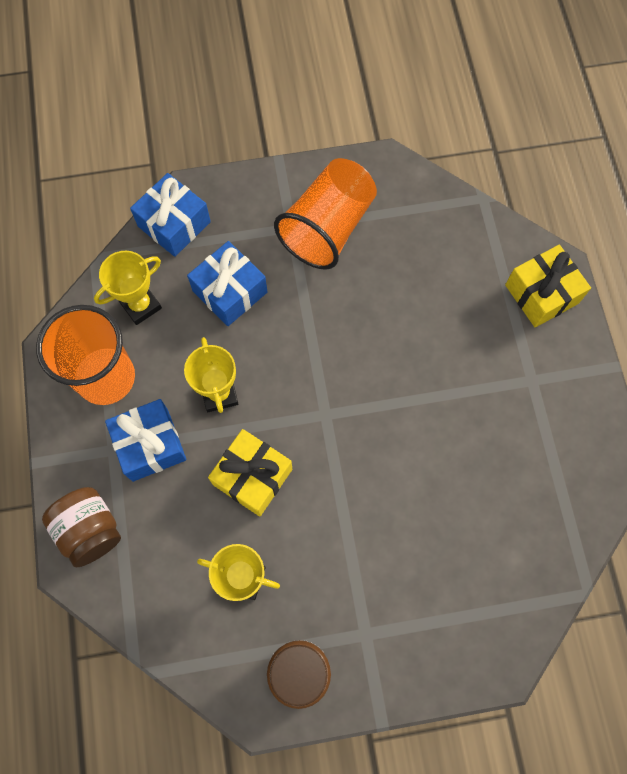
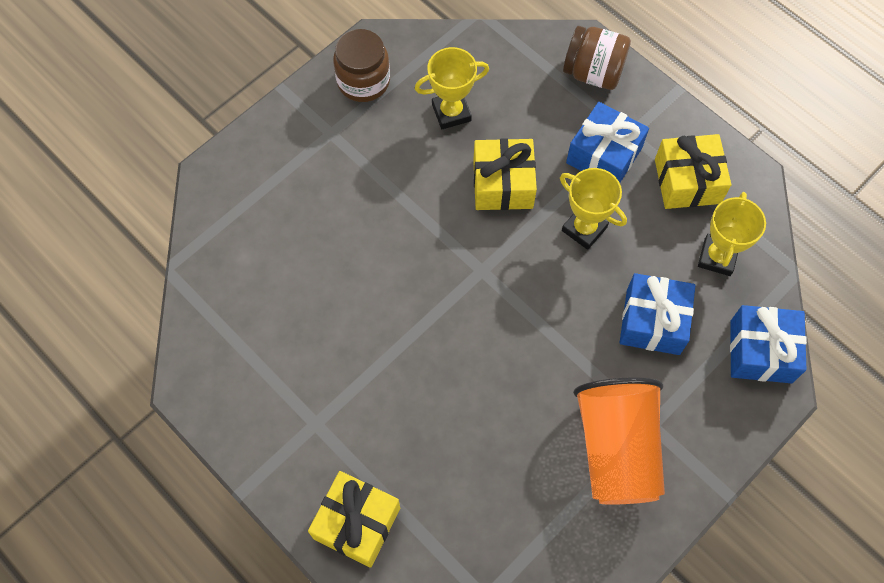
camera: 145 degrees right, 5 degrees down
(106, 377) = (687, 181): orange cup -> yellow gift

